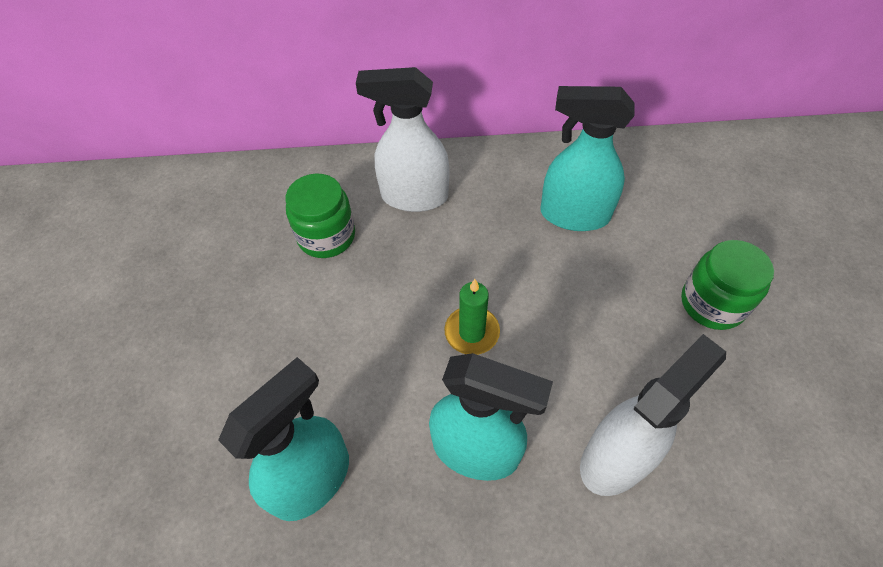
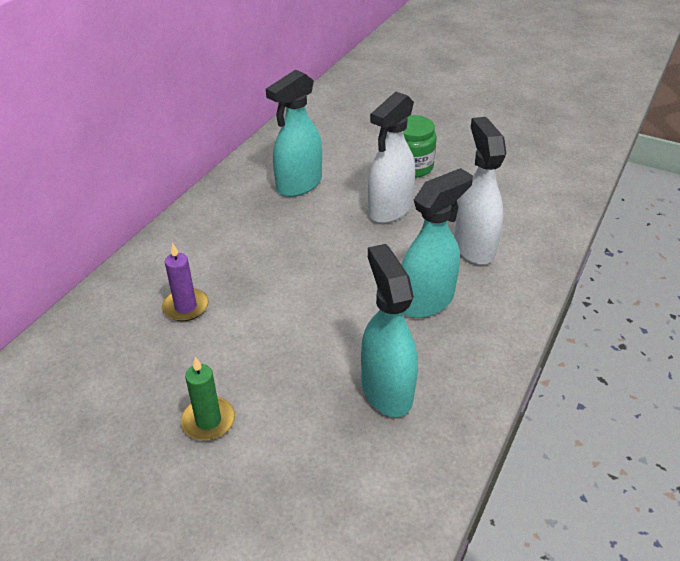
camera: 60 degrees left, 15 degrees down
(326, 236) = (186, 307): green jar -> purple candle
(413, 196) = (201, 247): white spray bottle -> white spray bottle (389, 209)
(472, 332) = (342, 267): green candle -> green candle (208, 421)

